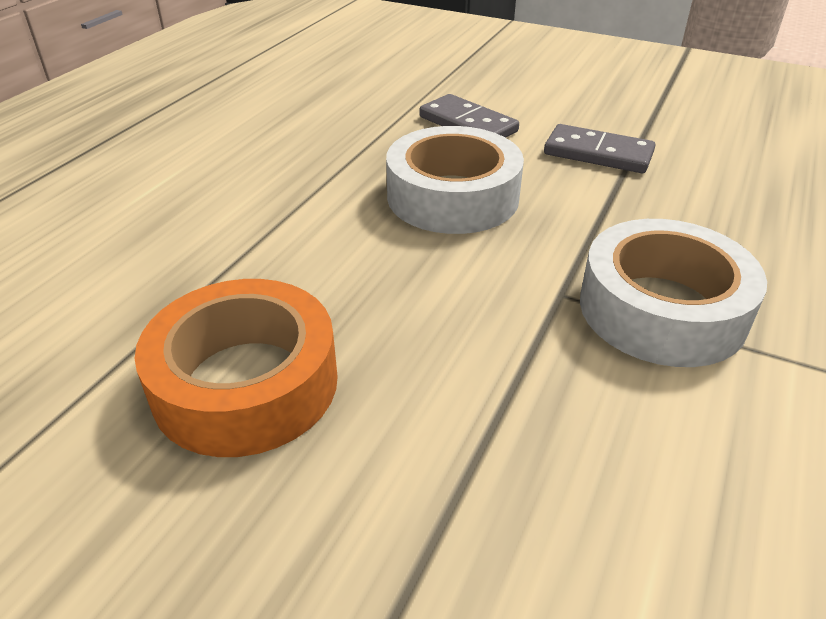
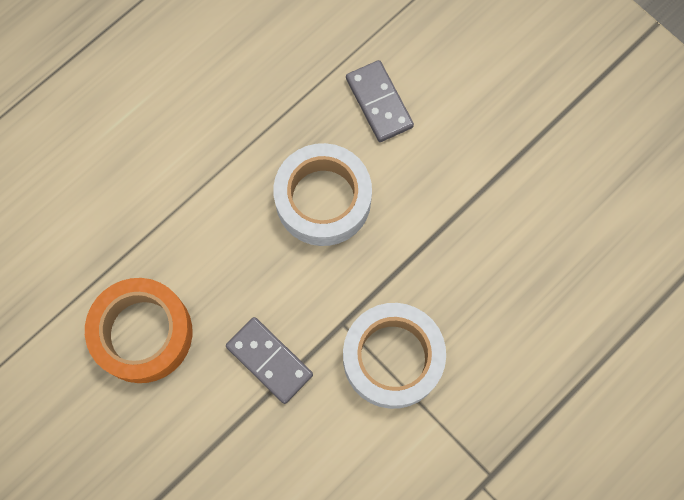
camera: 20 degrees right, 35 degrees up
(598, 153) = (456, 180): grey domino -> grey domino (269, 361)

